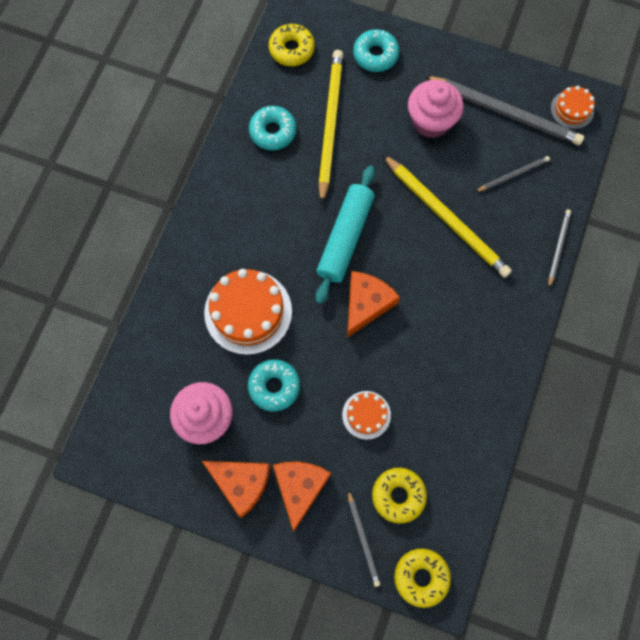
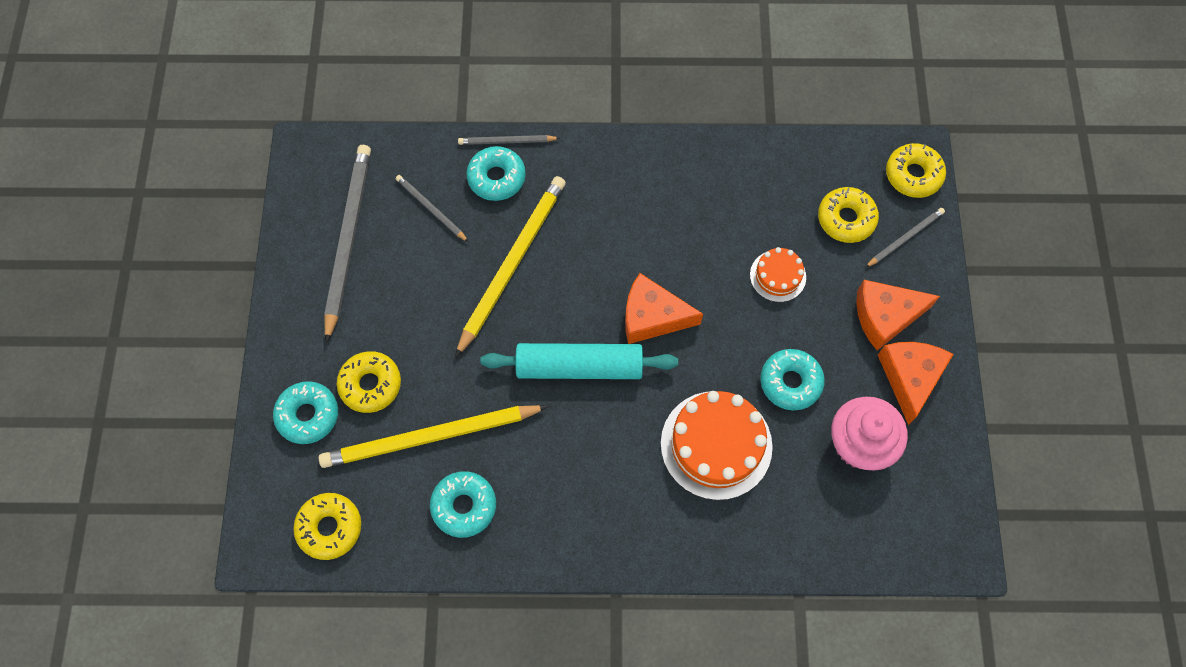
camera: 110 degrees left, 5 degrees down
(383, 98) = (370, 385): none -> yellow donut
(431, 121) = (387, 318): pink cupcake -> none
(526, 230) = (496, 178): none -> turquoise donut
(572, 109) = (322, 169): orange cake -> none

